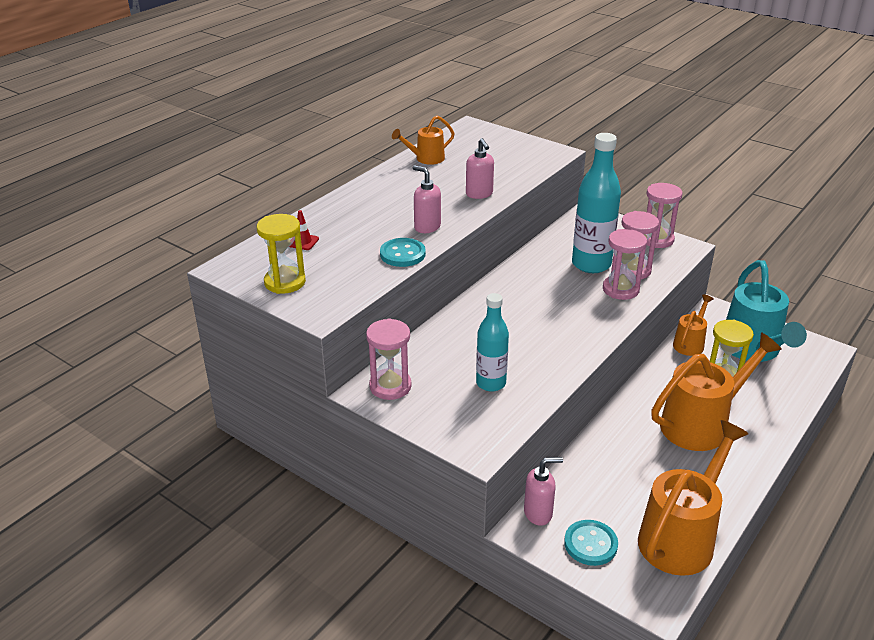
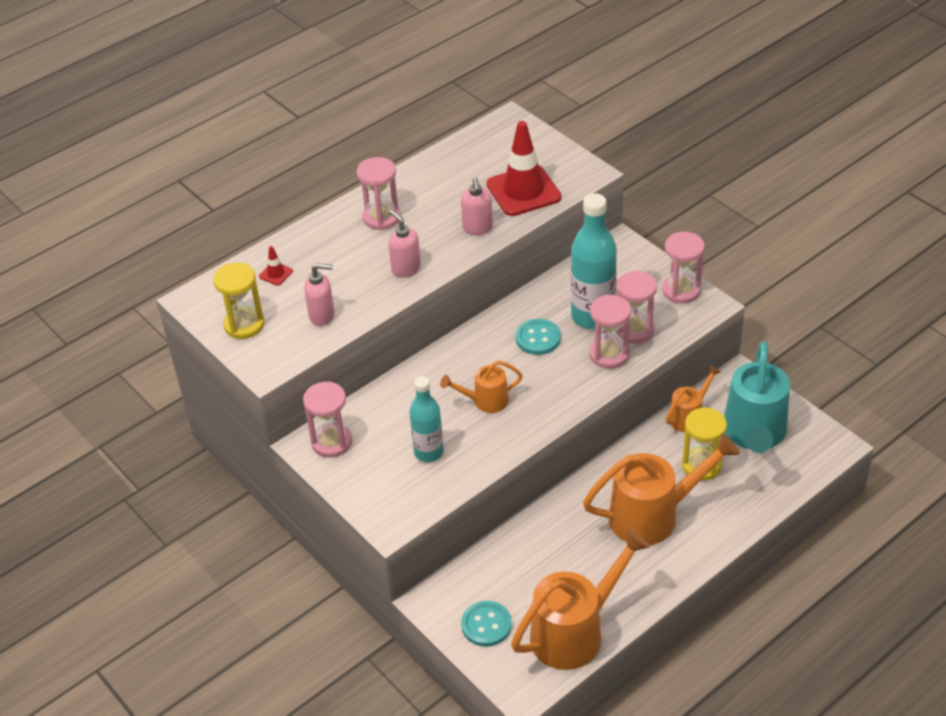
camera: 15 degrees right, 10 degrees up
(388, 195) = (381, 217): none -> pink hourglass
(402, 254) = (368, 303): turquoise button -> turquoise button (538, 338)
(426, 159) = (440, 168): orange watering can -> orange watering can (485, 401)
(507, 167) = (523, 191): none -> red traffic cone
(538, 513) = (450, 586): pink soap dispenser -> pink soap dispenser (322, 316)

